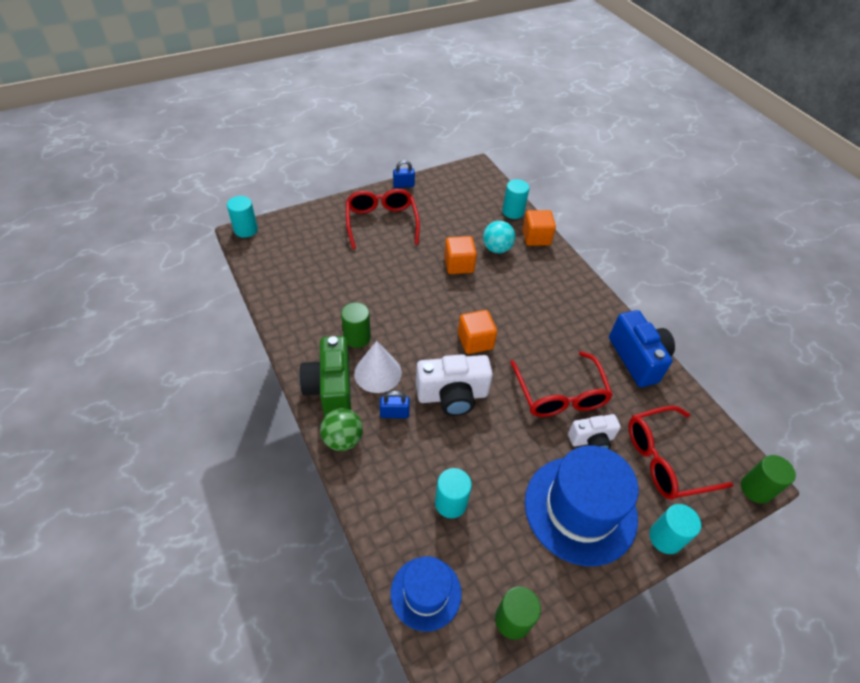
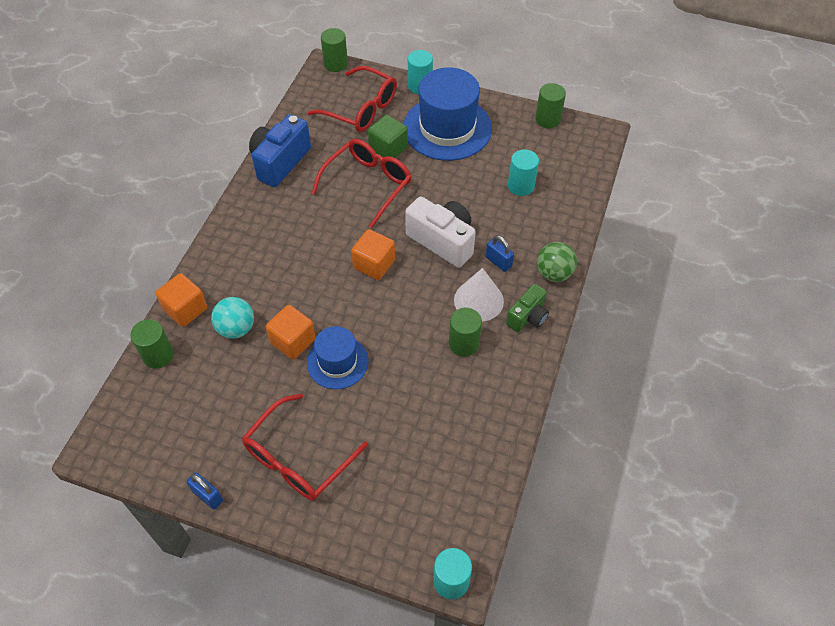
camera: 130 degrees left, 5 degrees up
(331, 388) = (527, 317): green camera -> green camera, size x0.61
(426, 593) = (583, 161): blue hat -> blue hat (337, 362)
(513, 212) = (158, 355): turquoise cylinder -> green cylinder
(591, 440) = (388, 149): white camera -> green cube

